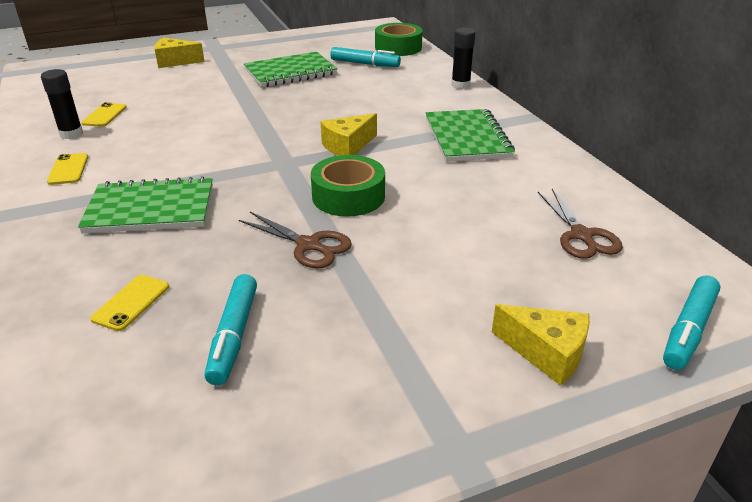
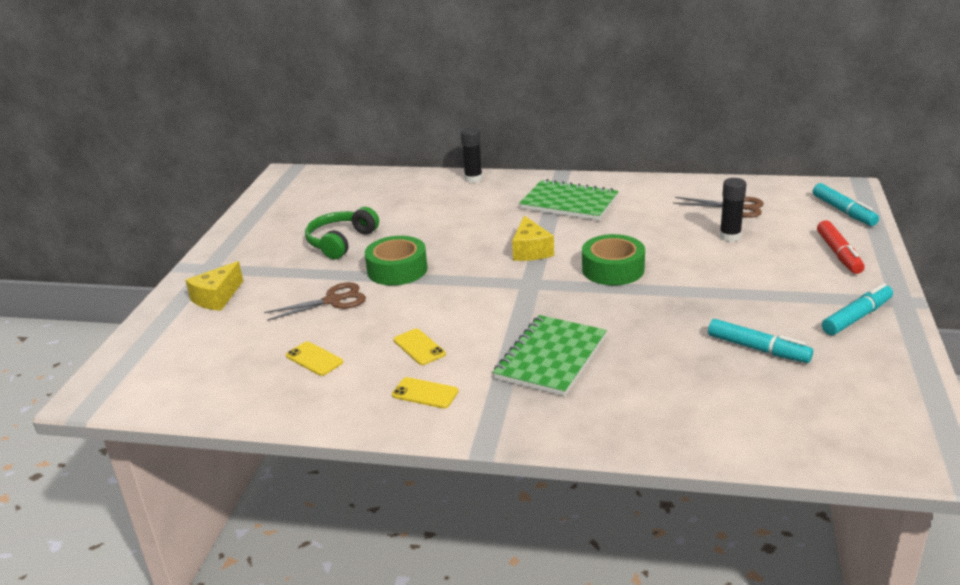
camera: 55 degrees left, 5 degrees down
(71, 134) = (340, 384): black glue stick -> black glue stick (730, 237)
(131, 302) = (688, 385): yellow phone -> yellow phone (419, 347)
(290, 72) = (341, 242): green notebook -> green headphones
(308, 245) = (668, 300): brown scissors -> brown scissors (333, 301)
(365, 64) = (372, 204): turquoise marker -> turquoise marker (857, 317)
(398, 47) = (355, 181): green tape -> green tape (397, 270)
(546, 353) = (839, 254): yellow cheese -> red marker

